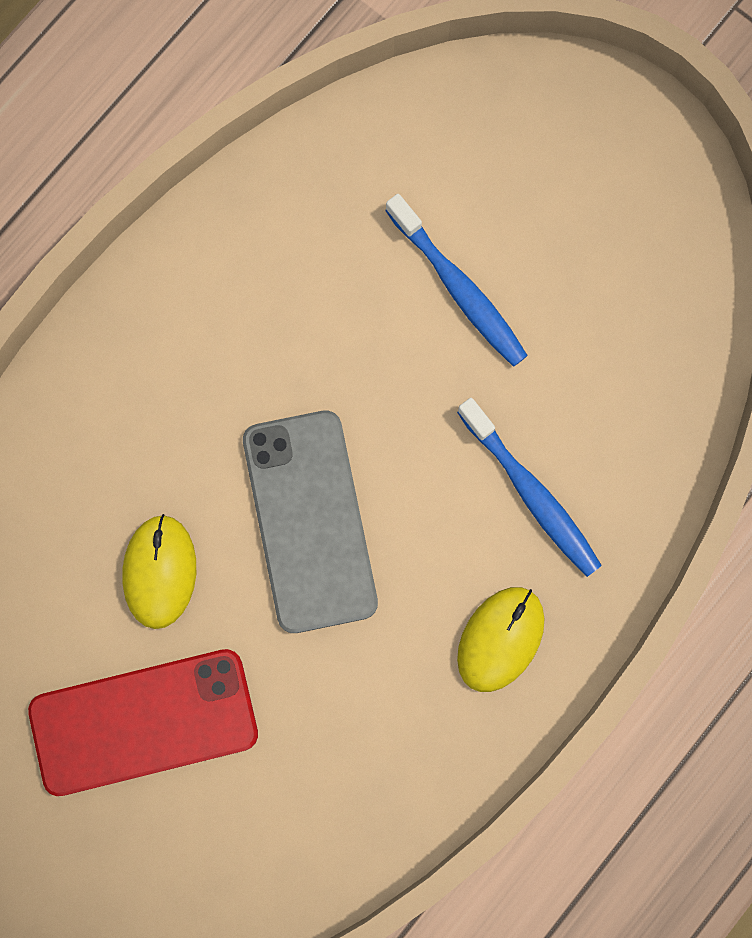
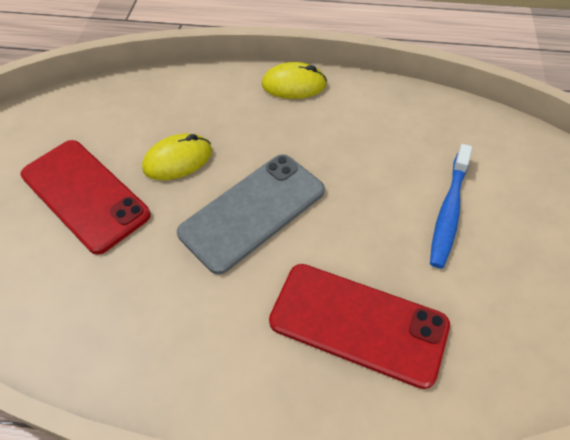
camera: 60 degrees right, 25 degrees down
(500, 639) = (245, 361): yellow mouse -> yellow mouse (294, 85)
(531, 494) = (358, 323): blue toothbrush -> red phone

